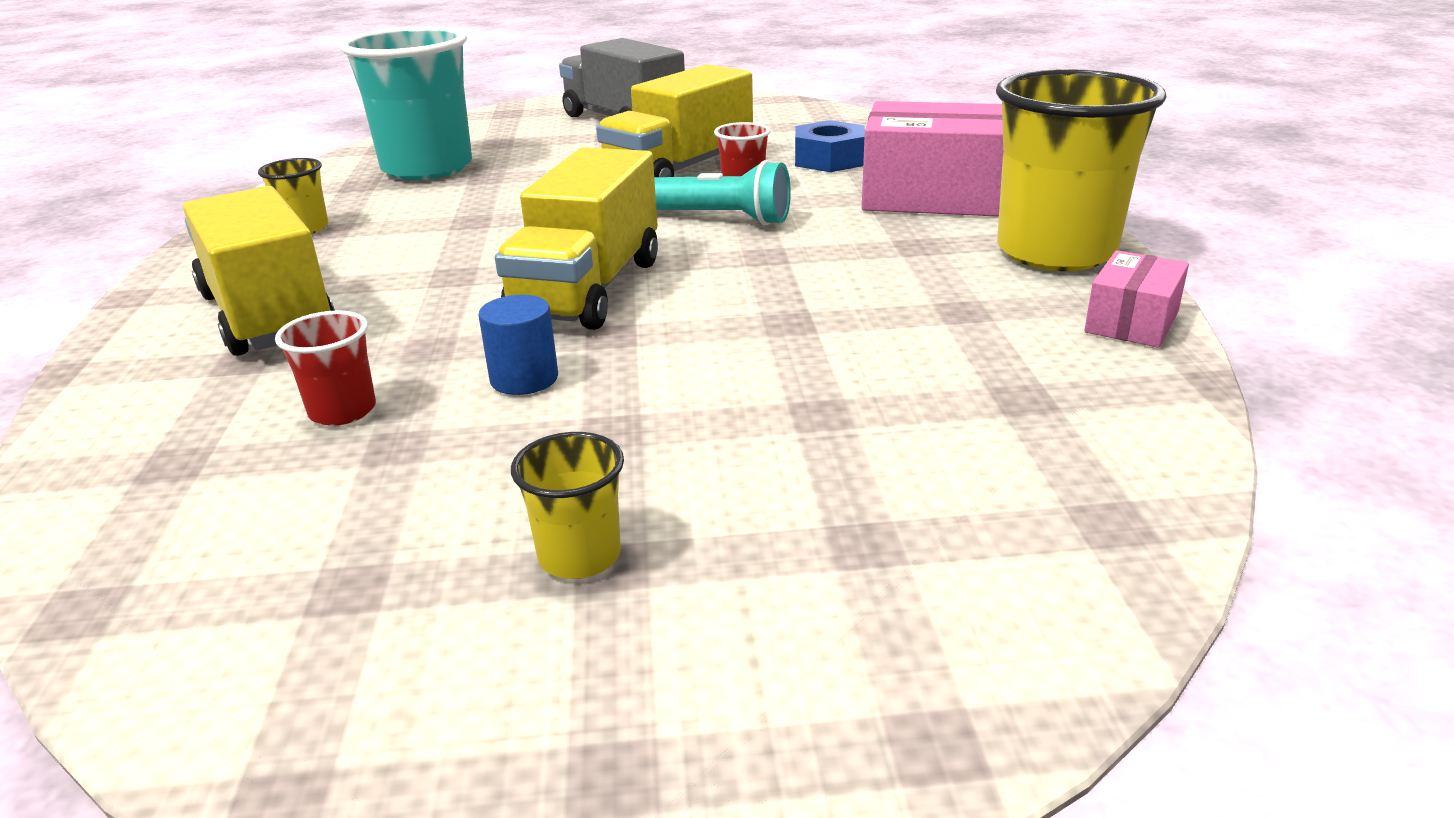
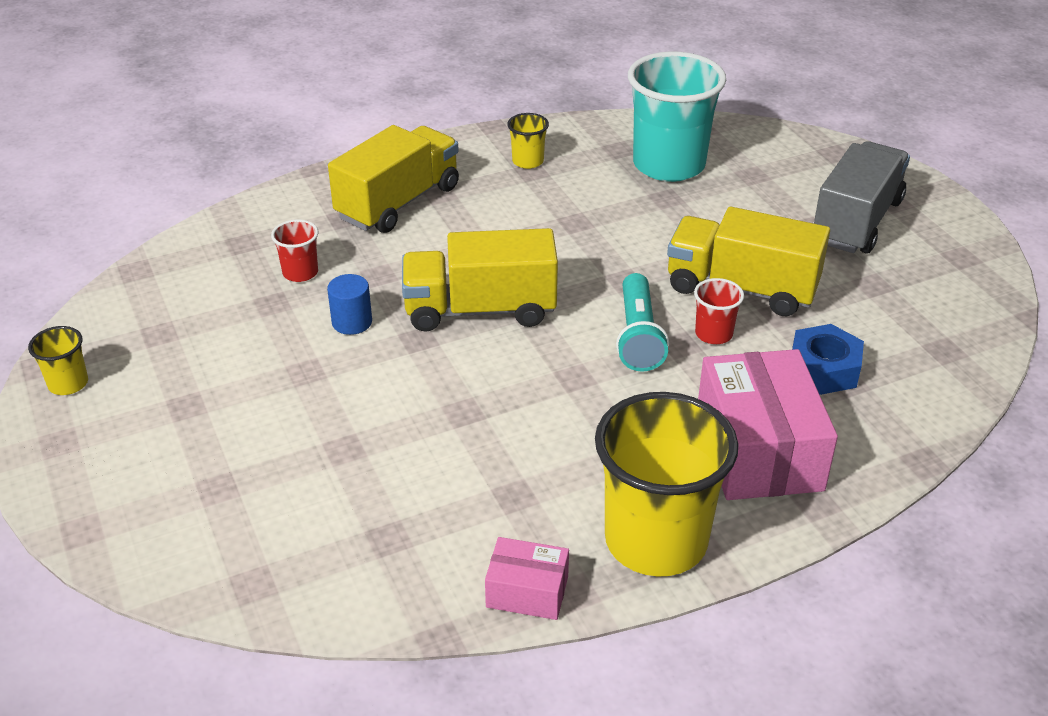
camera: 70 degrees right, 10 degrees up
(579, 556) = (190, 393): yellow cup -> yellow cup (68, 384)

